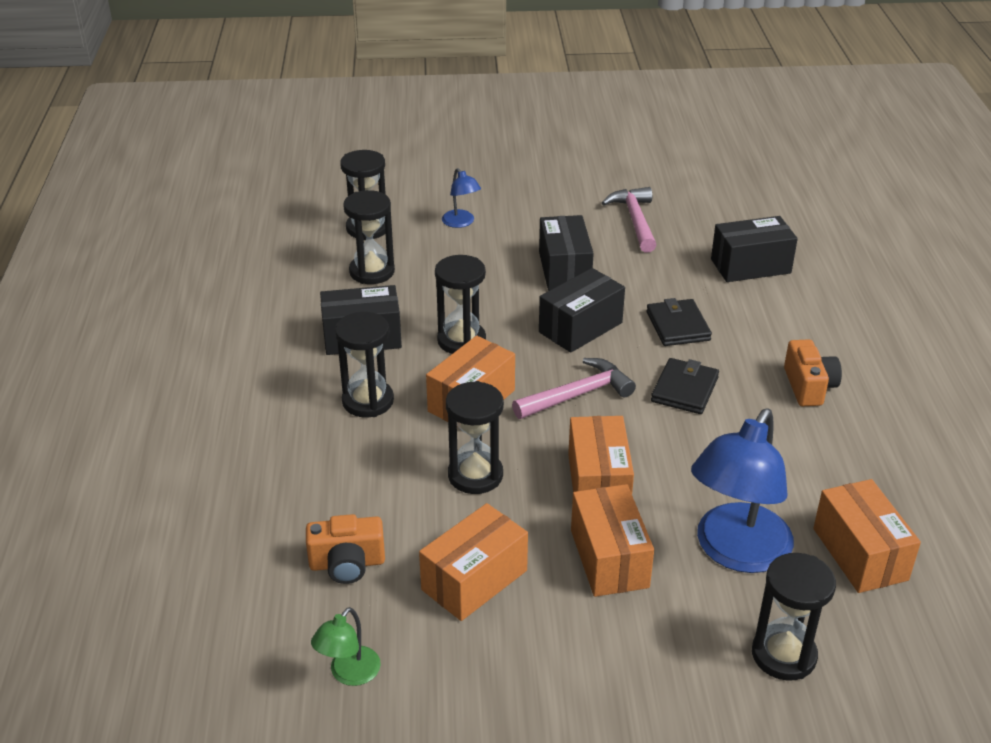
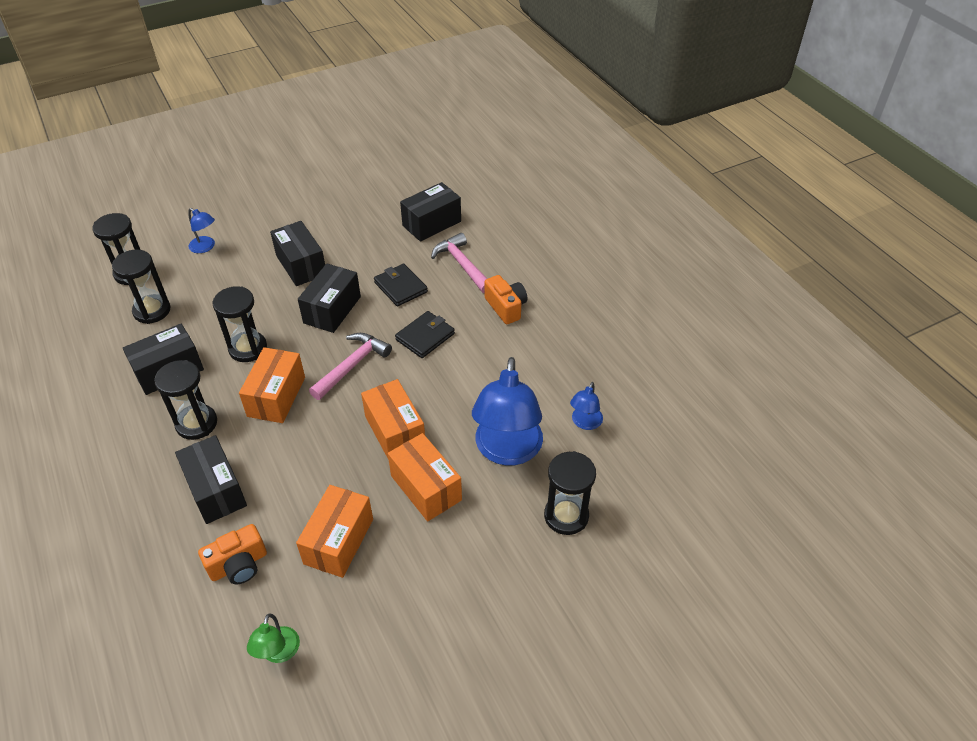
camera: 25 degrees left, 10 degrees up
(357, 477) = (216, 490): none -> black box
(475, 475) = (305, 457): black hourglass -> none
(635, 220) = (336, 209): pink hammer -> pink hammer (462, 265)
(684, 389) = (425, 337): black wallet -> black wallet turned 45 degrees clockwise
(860, 554) = (584, 423): orange box -> blue lamp

